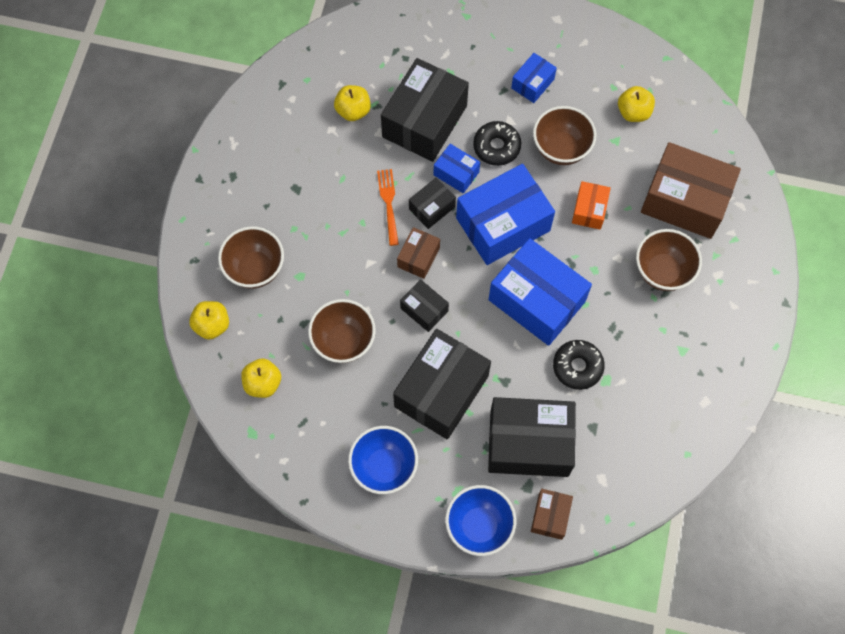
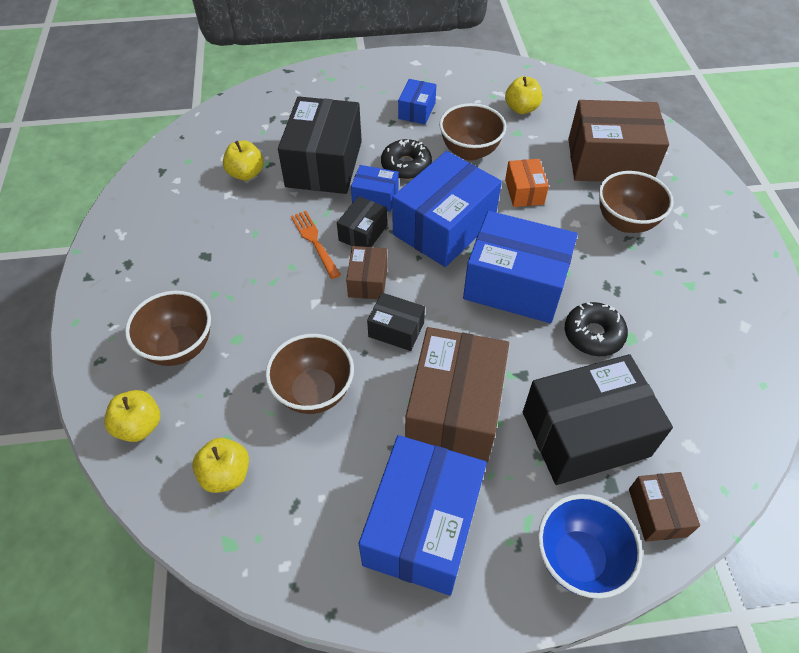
camera: 20 degrees left, 15 degrees down
(384, 467) = (423, 526): blue bowl -> blue box
(441, 391) = (454, 409): black box -> brown box

